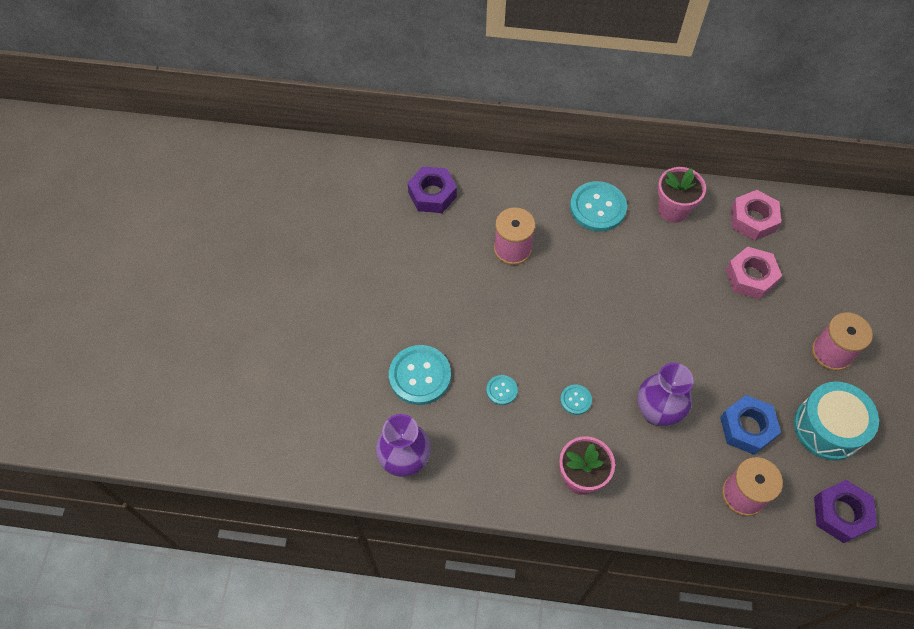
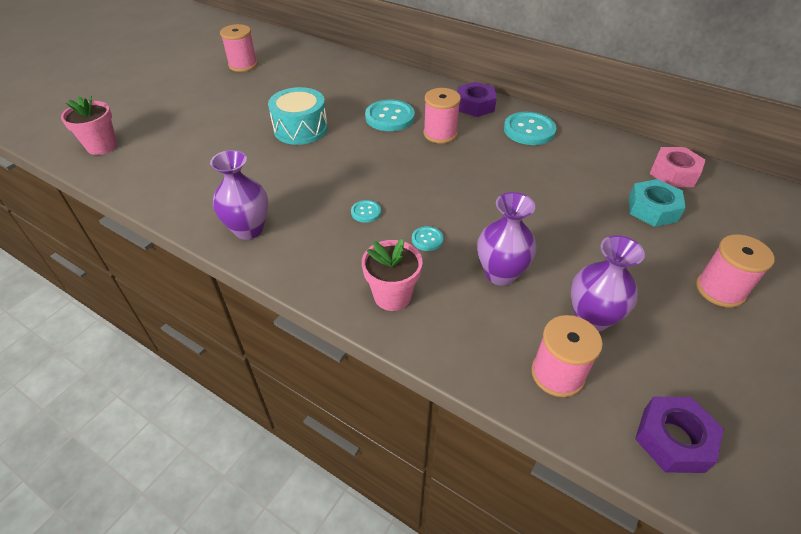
camera: 25 degrees right, 15 degrees down
(218, 216) = (243, 65): none -> pink spool
(420, 376) = (306, 182): turquoise button -> turquoise button (390, 117)
(432, 194) = (400, 91): purple nut -> purple nut (475, 105)
(673, 210) = (597, 148): pink flower pot -> pink flower pot (102, 146)
(747, 428) = (591, 318): blue nut -> purple vase
(750, 277) = (652, 209): pink nut -> turquoise nut
(828, 427) = (689, 351): turquoise drum -> turquoise drum (300, 129)

